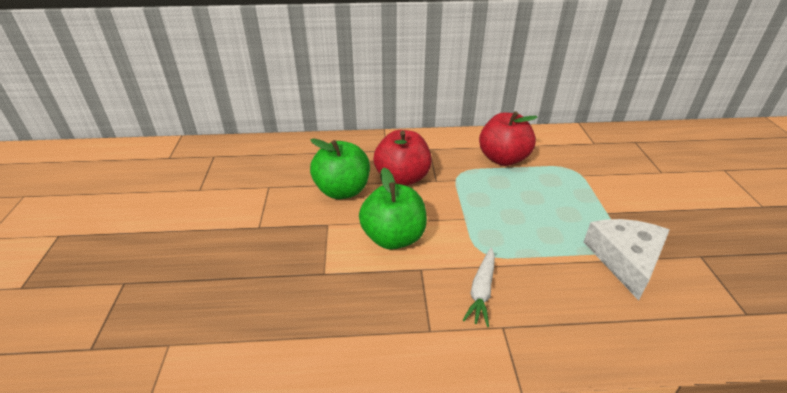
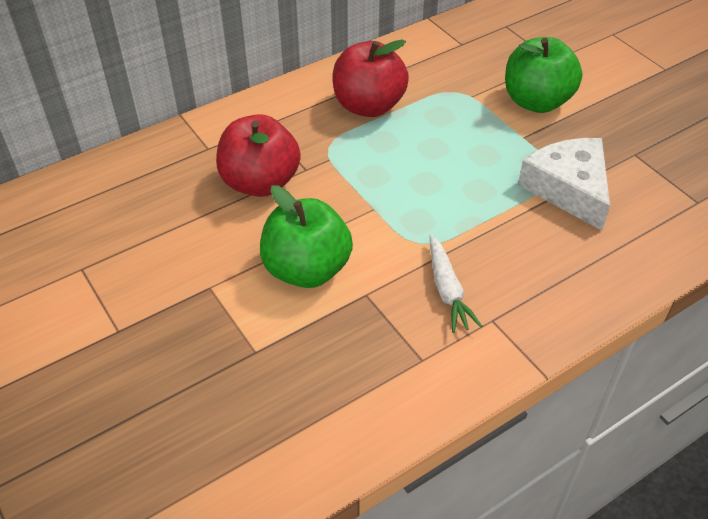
camera: 30 degrees left, 10 degrees up
(342, 190) = (193, 232): green apple -> green apple (536, 101)

